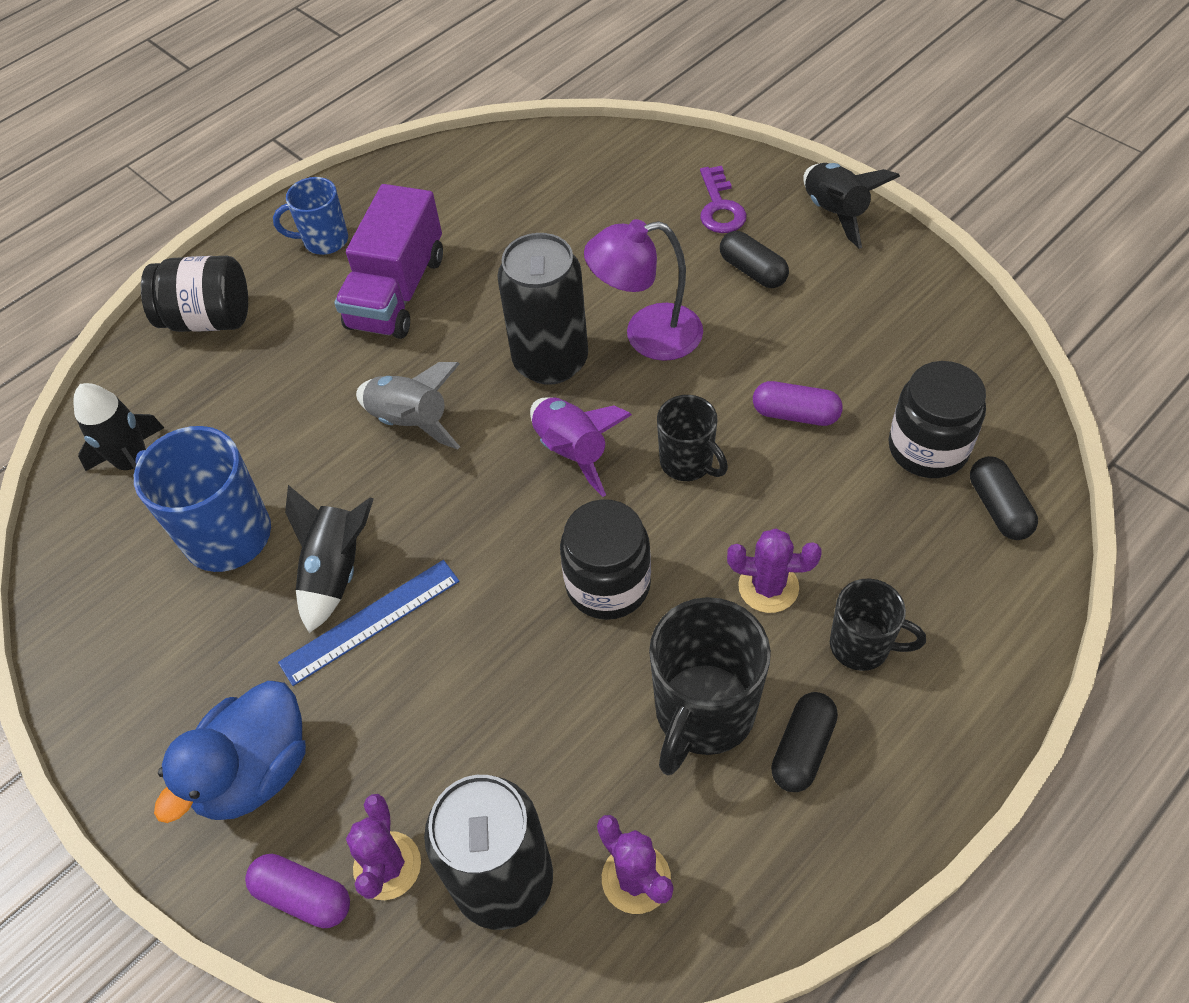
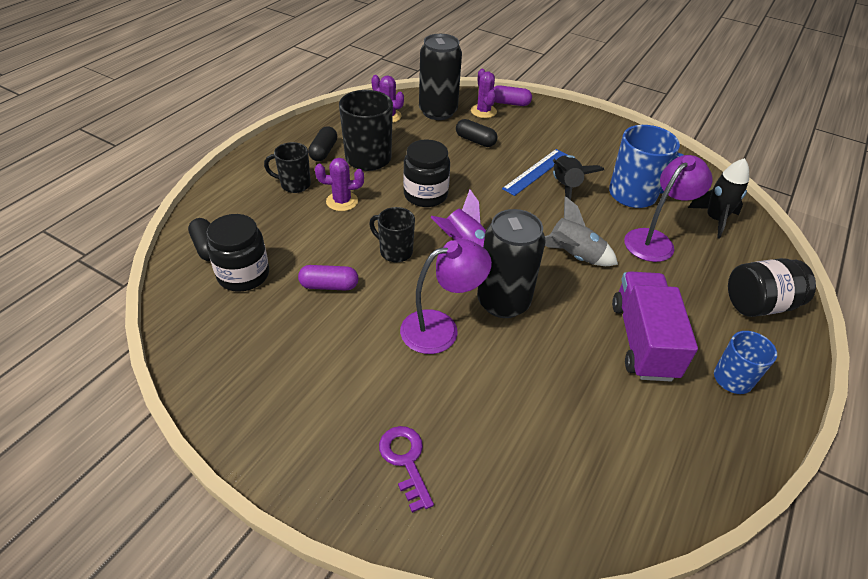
camera: 160 degrees right, 10 degrees down
(255, 771) = (552, 127): blue duck -> none
(265, 435) = (655, 240): none -> purple lamp
(752, 271) = (367, 393): black capsule -> black capsule (475, 140)
(835, 213) = (293, 468): black rocket -> none

